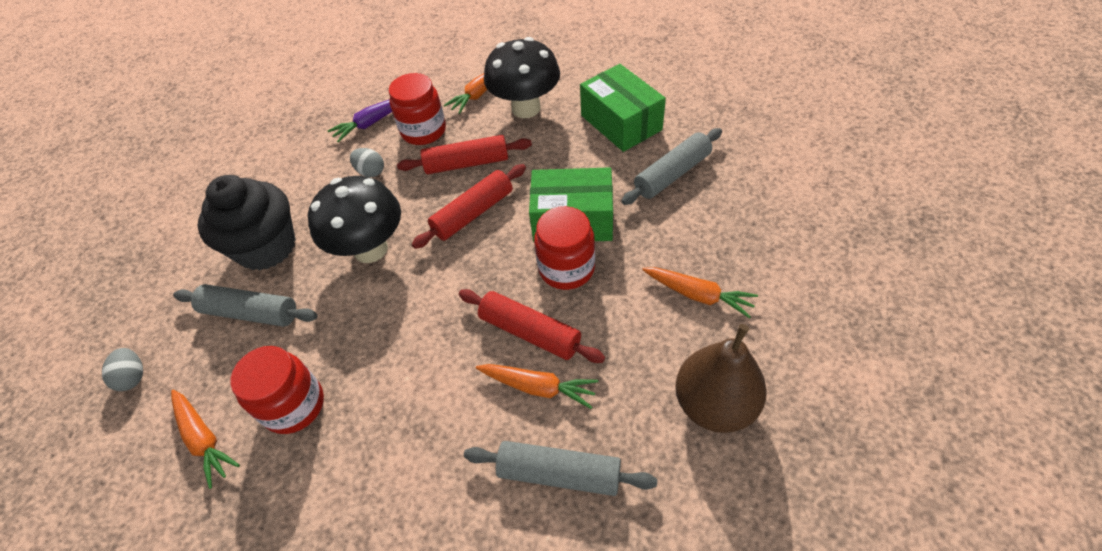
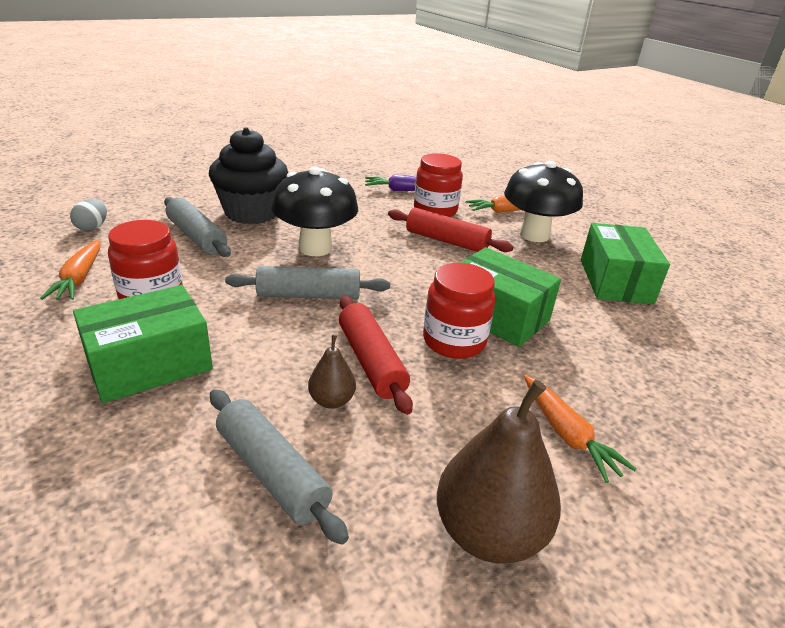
camera: 30 degrees right, 20 degrees down
(371, 172) = (369, 212): grey egg -> none
(376, 466) = (149, 364): none -> green box
(473, 213) = (416, 268): red rolling pin -> none
(538, 387) = (332, 400): orange carrot -> brown pear
(672, 174) = (633, 336): grey rolling pin -> grey rolling pin (309, 295)

